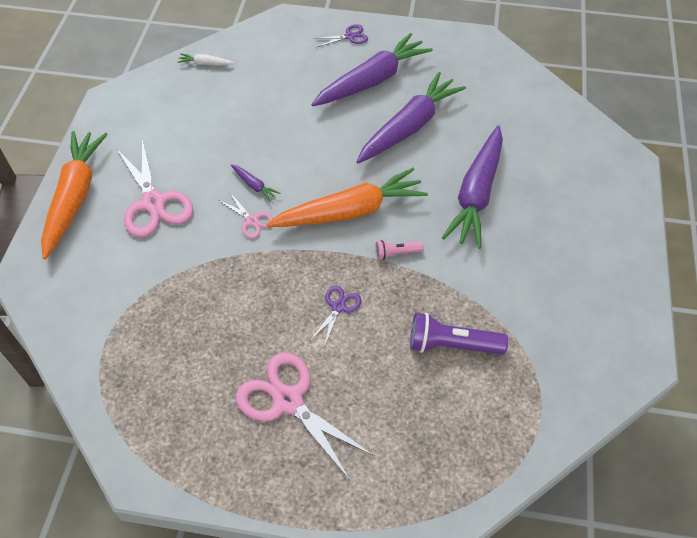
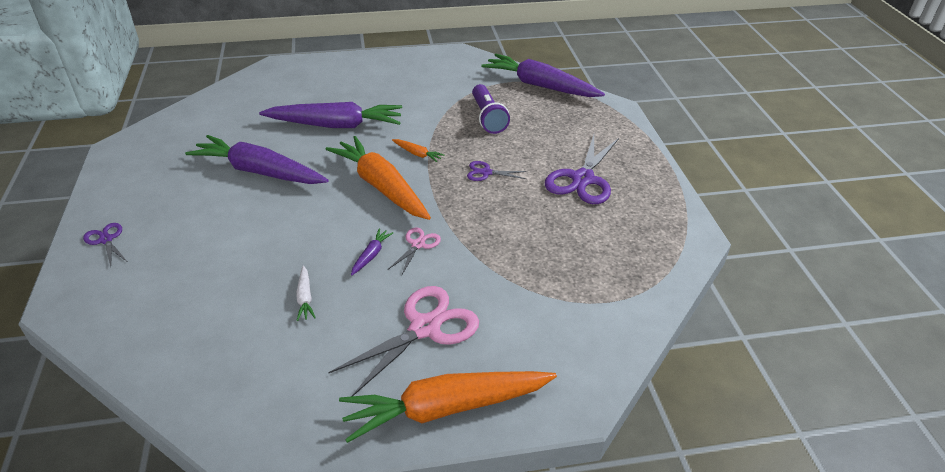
camera: 110 degrees left, 15 degrees down
(205, 64) = (163, 362): white carrot -> white carrot (305, 298)
(288, 401) = (582, 179): pink scissors -> purple scissors
(372, 80) = (189, 207): purple carrot -> purple carrot (540, 86)
(396, 253) = (417, 154): pink flashlight -> orange carrot

